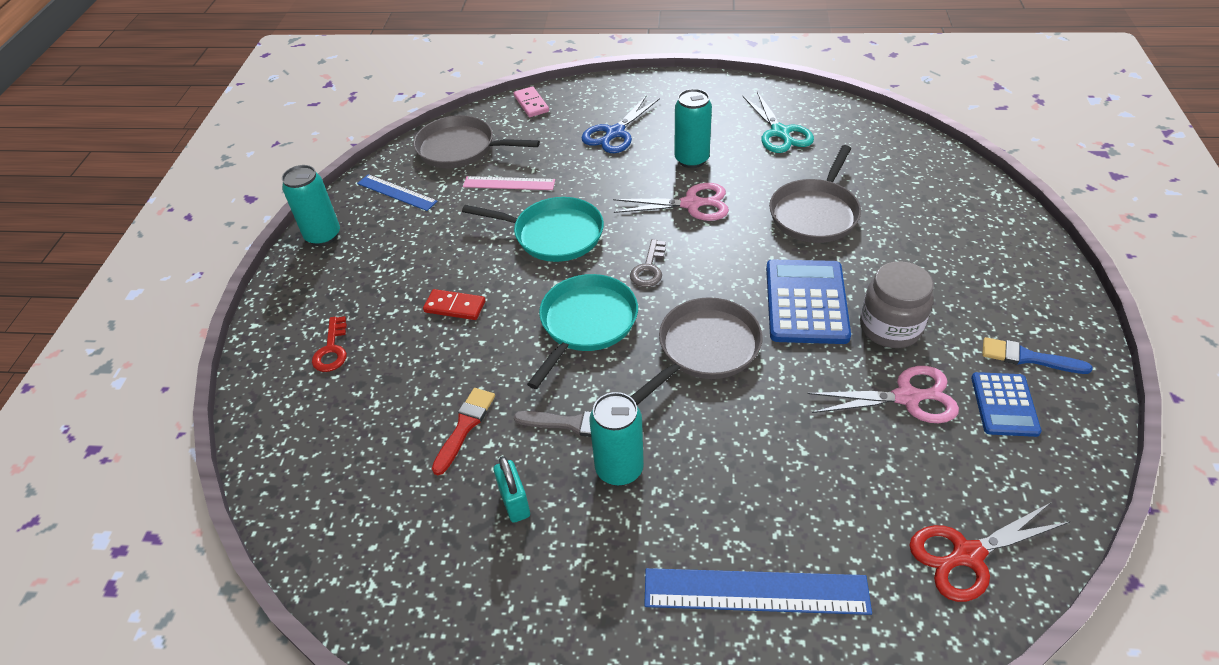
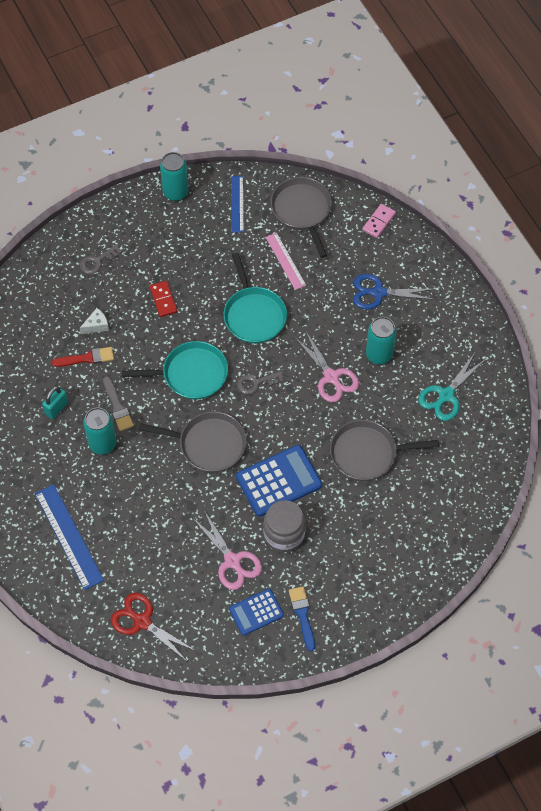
camera: 55 degrees right, 15 degrees up
(332, 349) = (97, 261): red key -> grey key
(425, 392) = (96, 325): none -> white cheese

